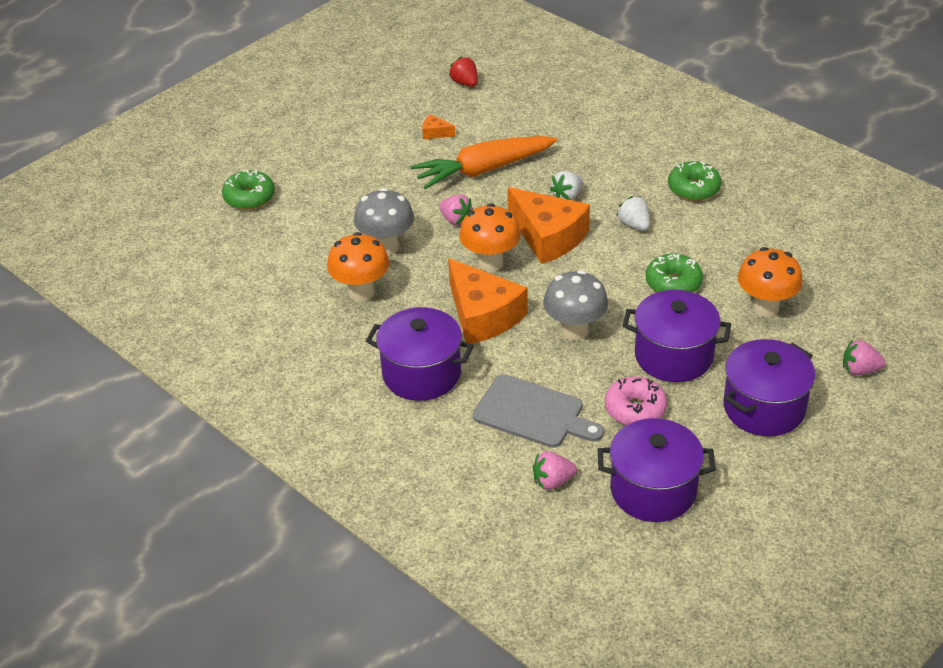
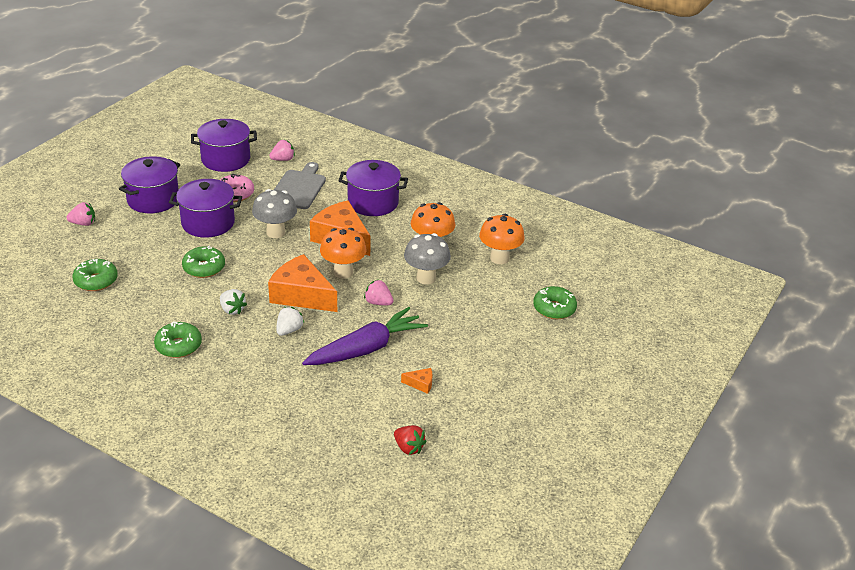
camera: 165 degrees right, 5 degrees down
(483, 170) = (366, 349): orange carrot -> purple carrot
(533, 413) = (298, 188): grey cutting board -> grey cutting board turned 90 degrees clockwise
(765, 308) = (138, 256): orange mushroom -> orange mushroom (499, 258)
(812, 275) = (96, 281): none -> green donut

